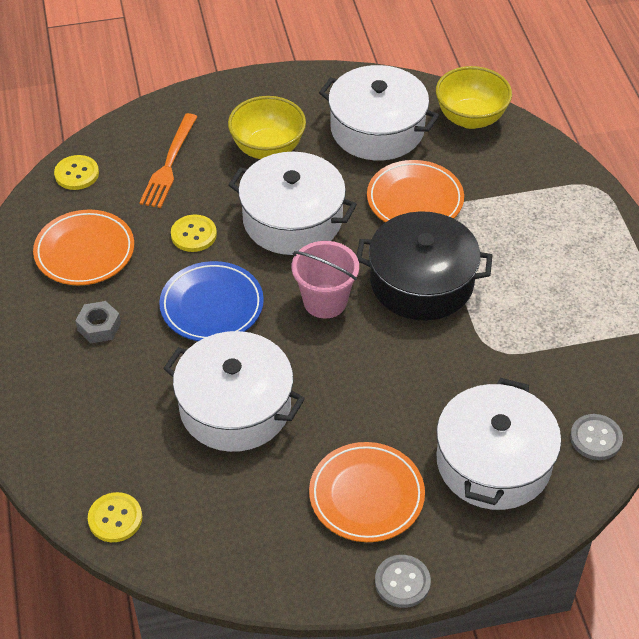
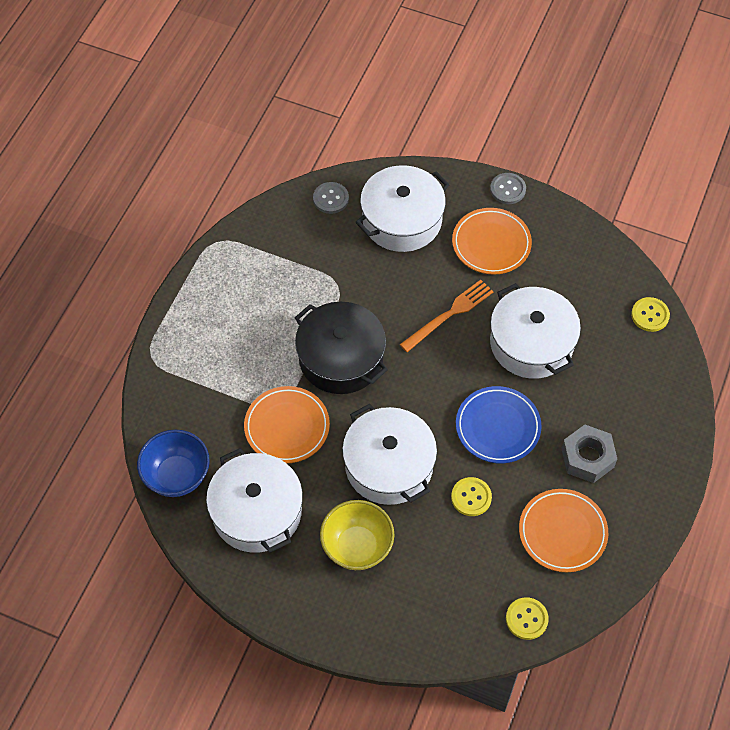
camera: 145 degrees left, 10 degrees up
(99, 327) = (587, 458): grey nut -> grey nut, size x1.54
(169, 164) = (445, 581): orange fork -> orange fork (449, 314)
(325, 301) = (417, 383): pink bucket -> none
(470, 118) = (177, 476): yellow bowl -> blue bowl

